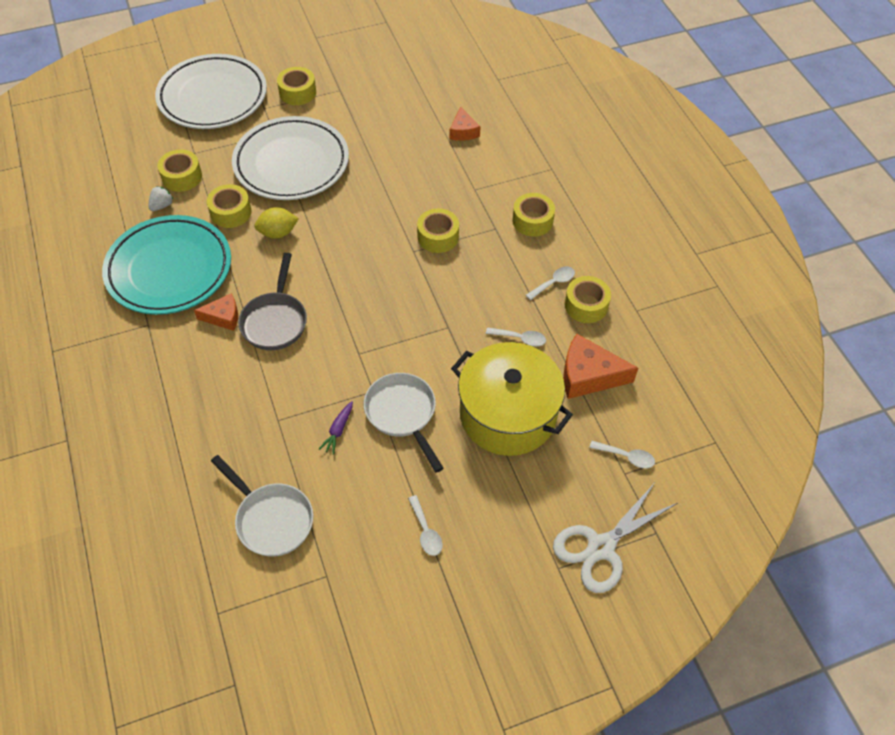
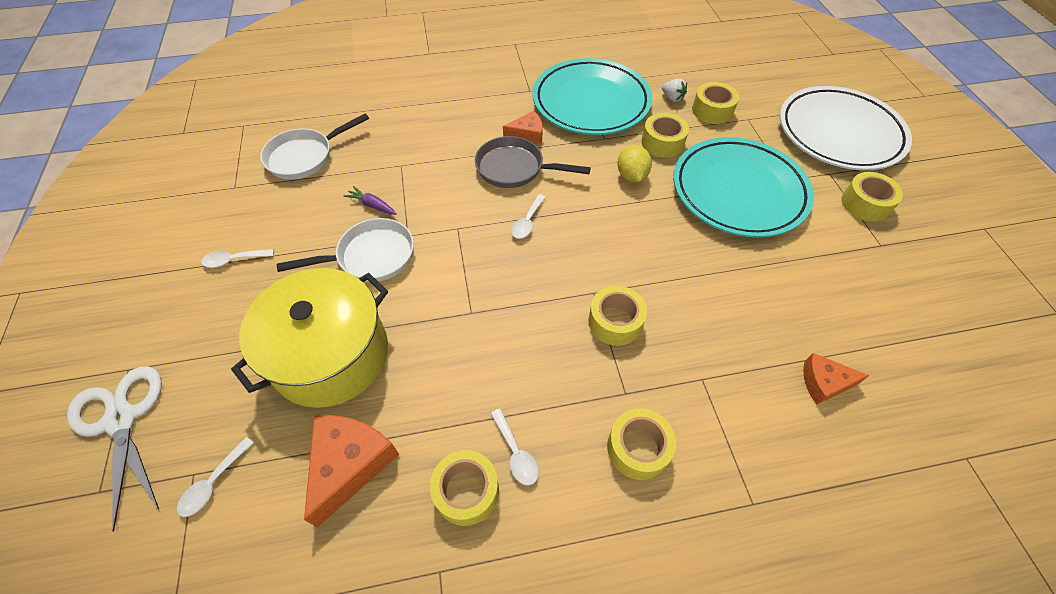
camera: 100 degrees right, 0 degrees up
(223, 317) = (527, 134): orange cheese -> orange cheese turned 105 degrees counterclockwise
(291, 163) = (738, 192): white plate -> turquoise plate
(520, 338) = (433, 389): white spoon -> white spoon (527, 222)

